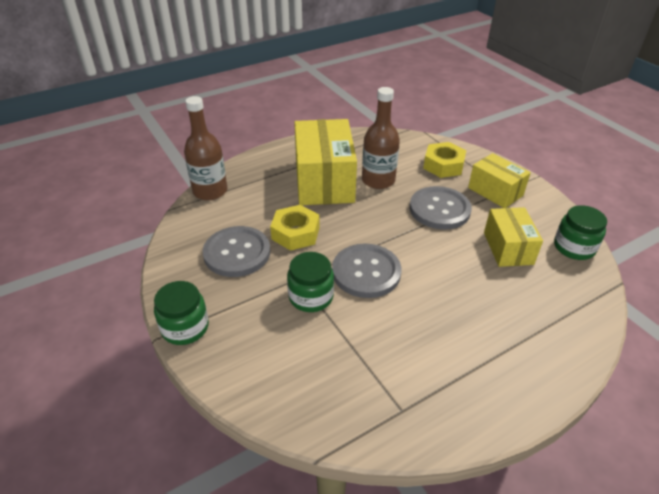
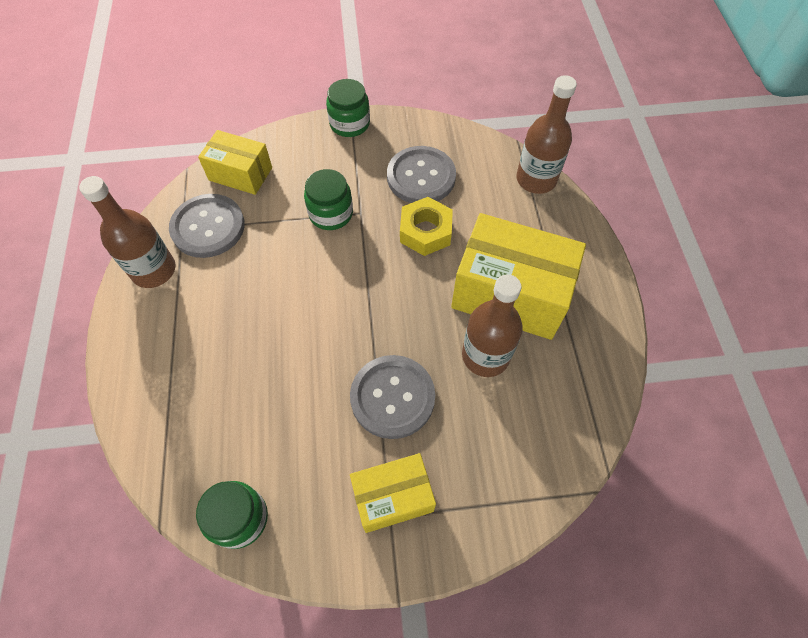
camera: 115 degrees right, 20 degrees up
(366, 272) = (335, 269): grey button -> grey button (208, 227)
(443, 165) = (485, 463): yellow nut -> none
(463, 406) = (154, 270): none -> brown bottle
(508, 248) = (285, 433): yellow box -> yellow box (240, 174)

